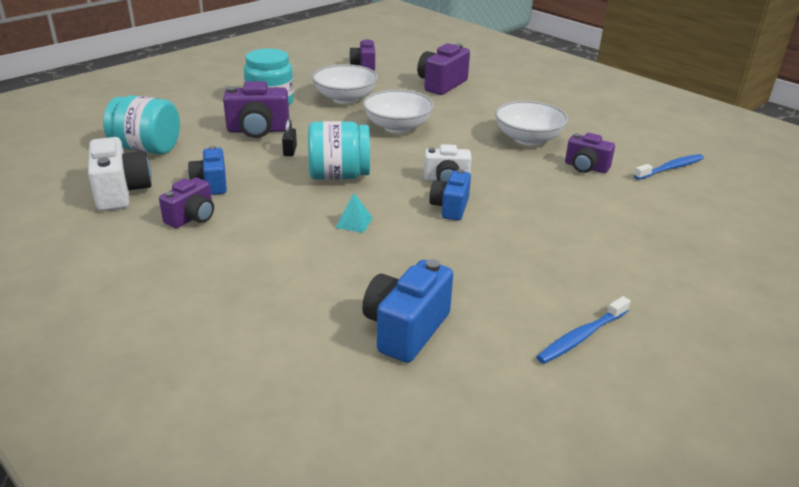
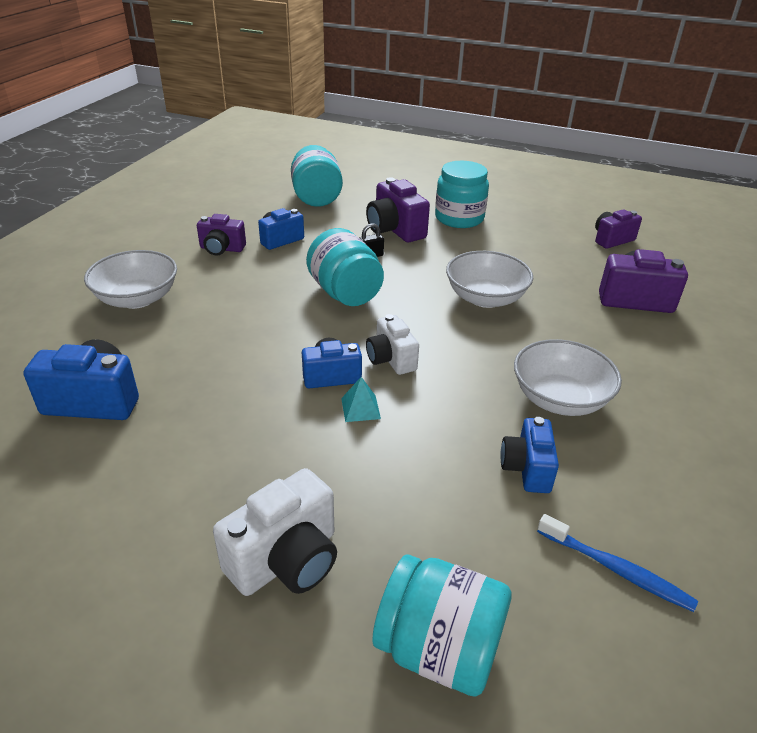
camera: 65 degrees right, 5 degrees up
(121, 192) = (241, 211): white camera -> white camera (286, 560)
(345, 98) = (516, 251): white bowl -> white bowl (137, 299)
(354, 222) = (262, 325): turquoise pyramid -> turquoise pyramid (360, 408)
(581, 337) = (112, 530): blue toothbrush -> none
(586, 167) = (527, 468): purple camera -> blue camera
(712, 232) = (439, 649): none -> turquoise jar

